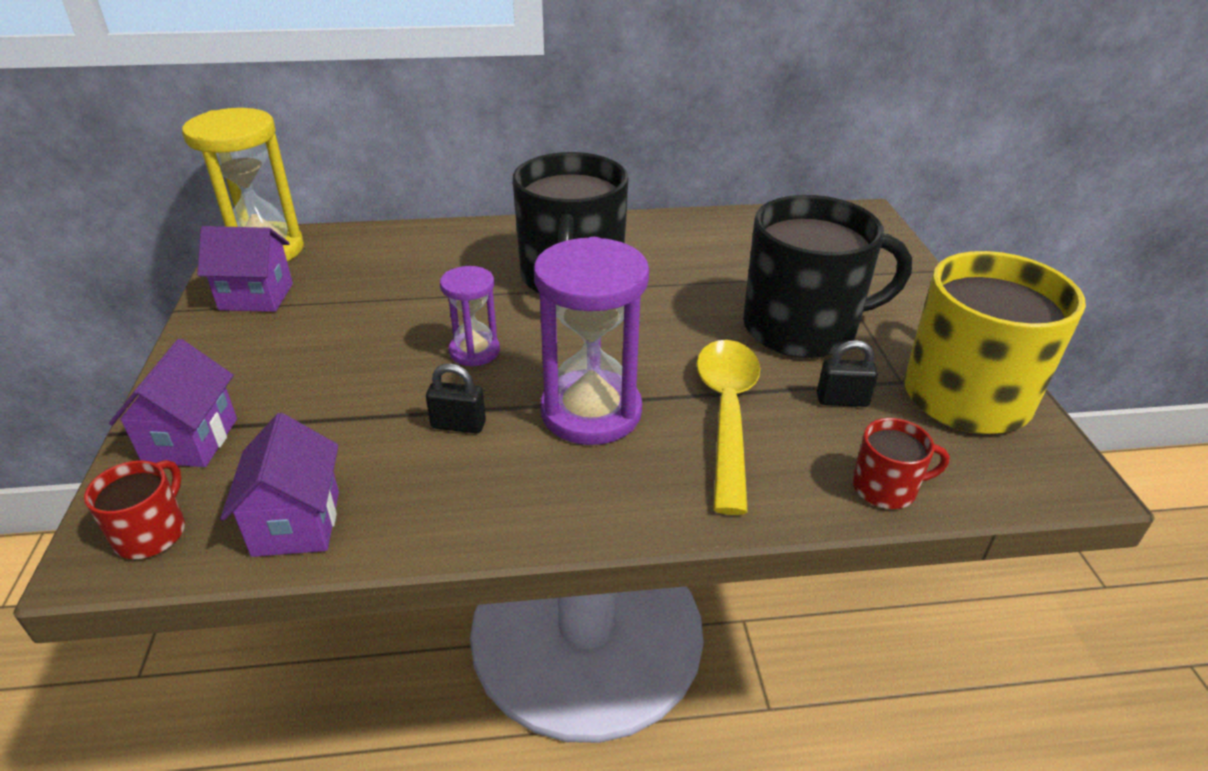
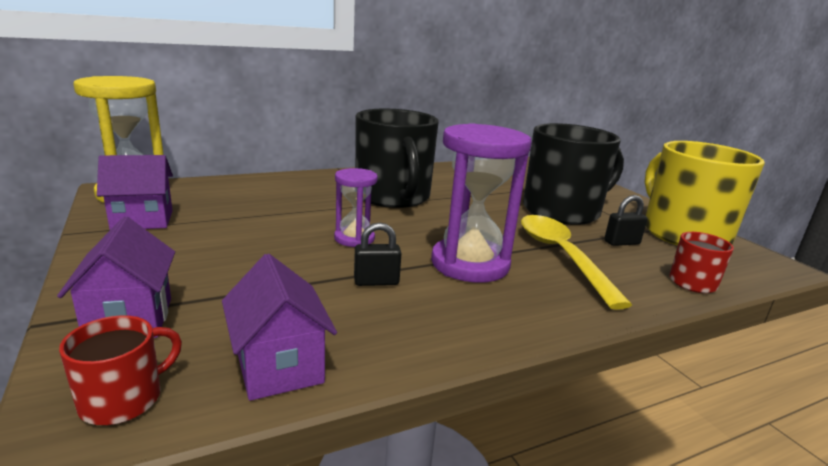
camera: 20 degrees left, 15 degrees down
(152, 532) = (123, 399): red mug -> red mug turned 45 degrees clockwise

